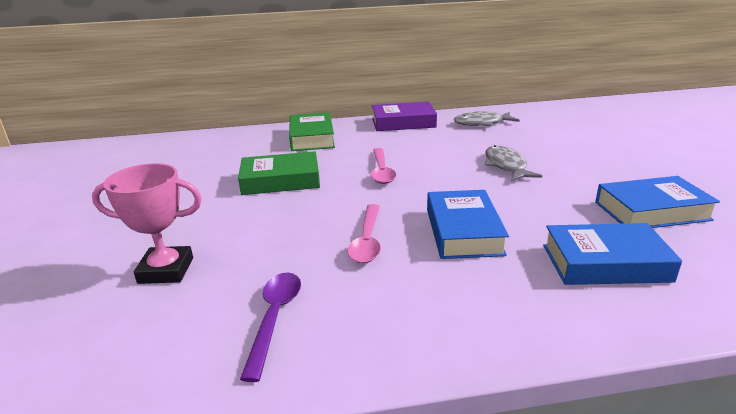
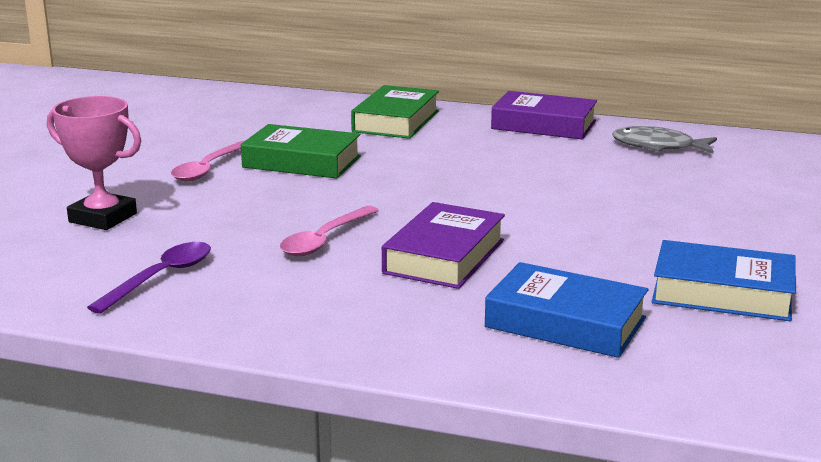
camera: 25 degrees right, 5 degrees down
(381, 171) = (433, 176): pink spoon -> pink spoon (208, 168)
(463, 231) = (444, 256): blue book -> purple book
(506, 166) = (607, 204): grey fish -> none

